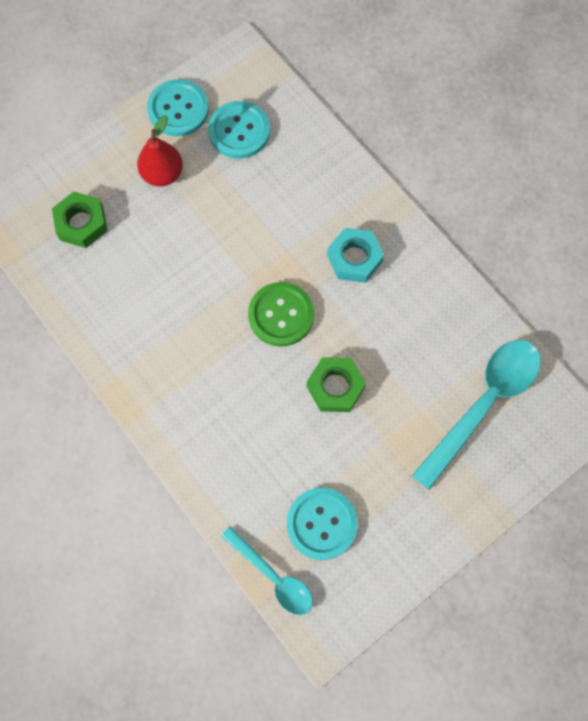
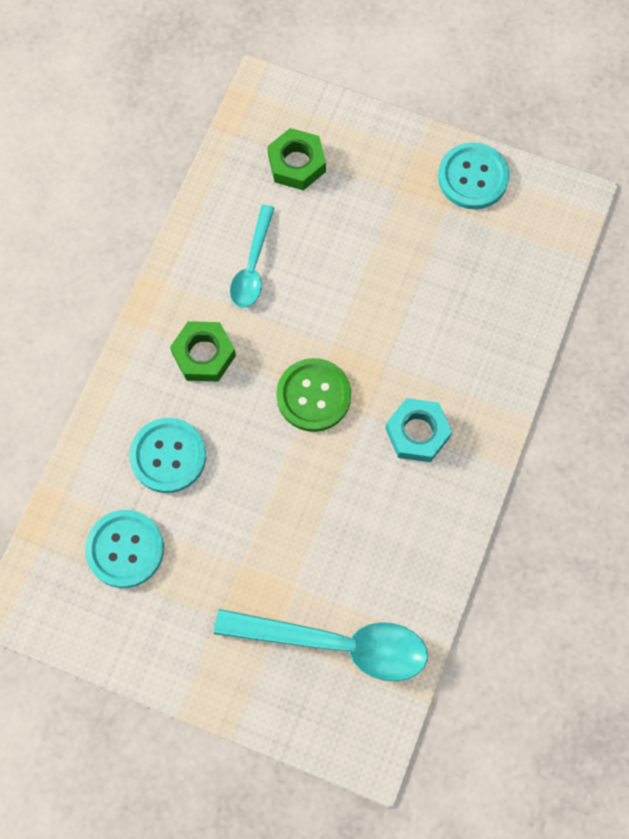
camera: 60 degrees right, 0 degrees up
(162, 174) = (393, 204): red pear -> none
(239, 131) = (486, 246): turquoise button -> turquoise button (168, 456)
(273, 576) = (51, 531): turquoise spoon -> turquoise spoon (252, 266)
(335, 387) = (269, 488): green nut -> green nut (204, 355)

